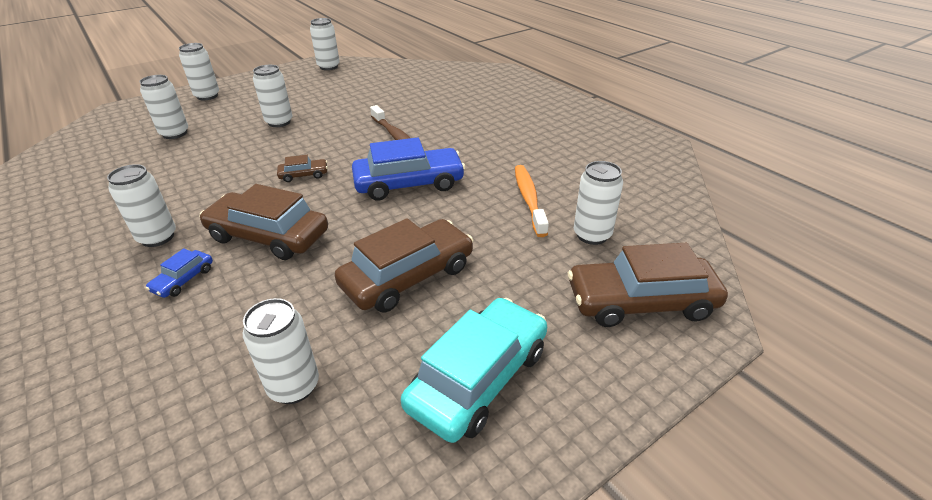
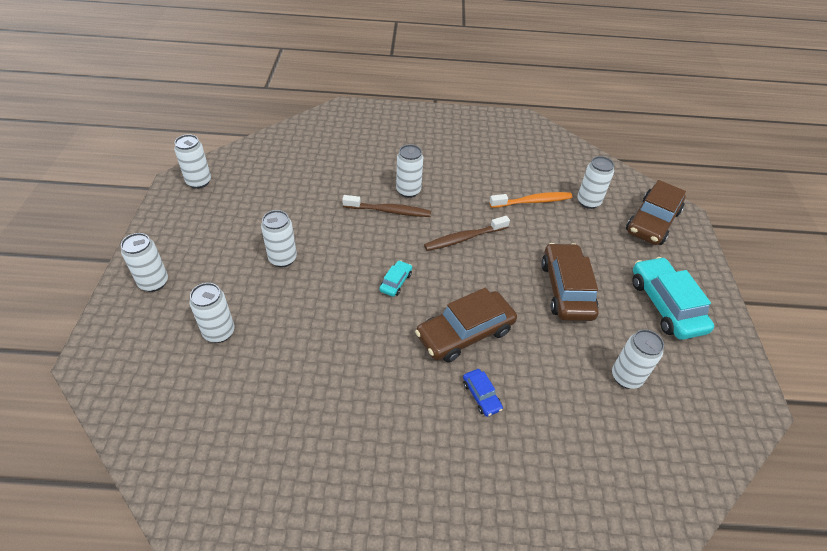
camera: 55 degrees left, 10 degrees up
(157, 237) = (409, 395): white can -> white can (408, 191)
(304, 175) = (396, 282): brown car -> turquoise car
(409, 183) = (464, 238): blue car -> brown toothbrush
(529, 199) = (533, 201): orange toothbrush -> orange toothbrush turned 135 degrees clockwise

